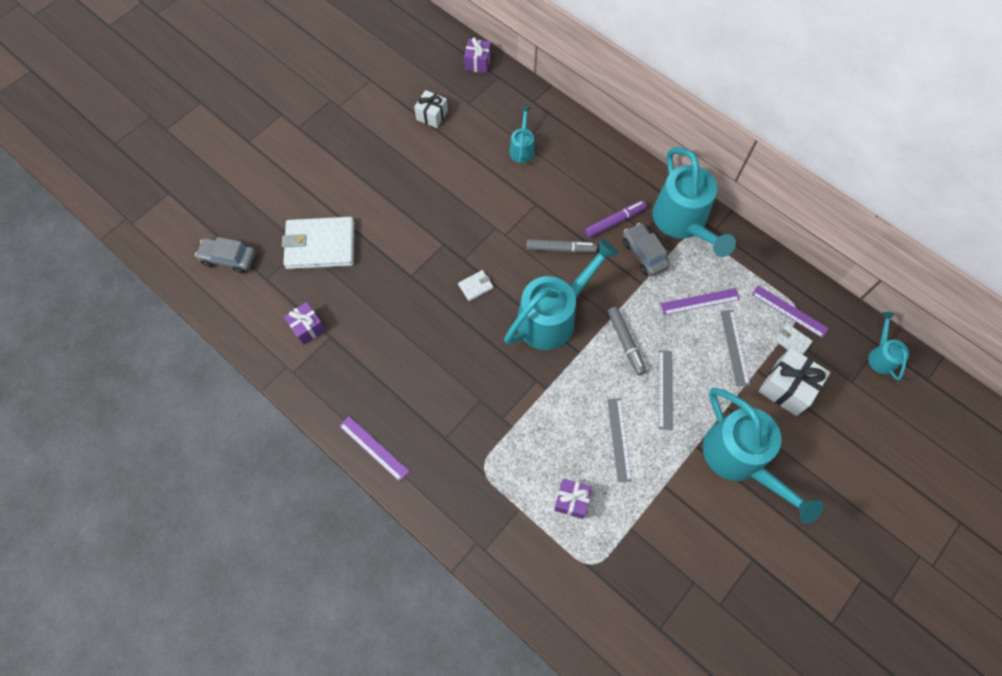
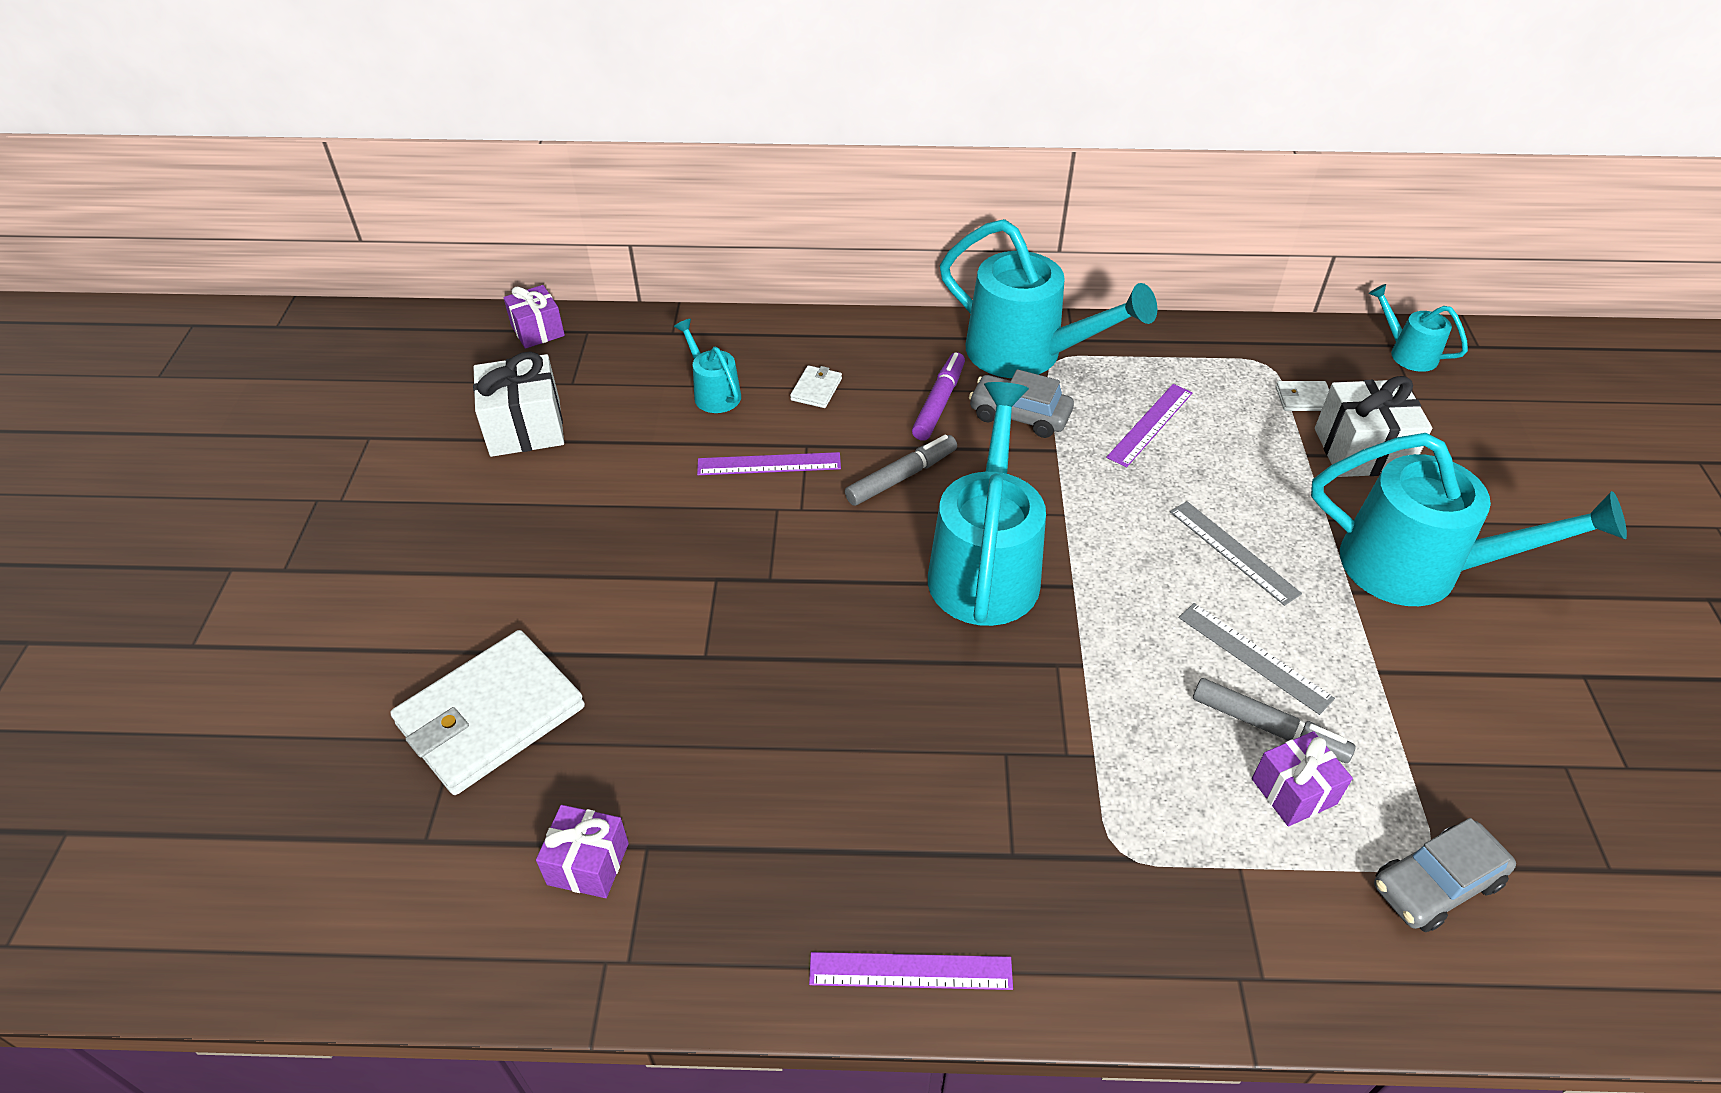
camera: 40 degrees left, 20 degrees down
(229, 258) = (309, 859): grey car -> grey car (1435, 884)
(432, 115) = (525, 428): white gift -> white gift, size x1.55
(475, 286) = (827, 602): white wallet -> white wallet (816, 389)
(625, 342) = (1118, 531): grey marker -> grey marker (1268, 727)
(734, 347) = (1251, 447): grey ruler -> none
(789, 311) = (1260, 370): purple ruler -> purple ruler (769, 464)

